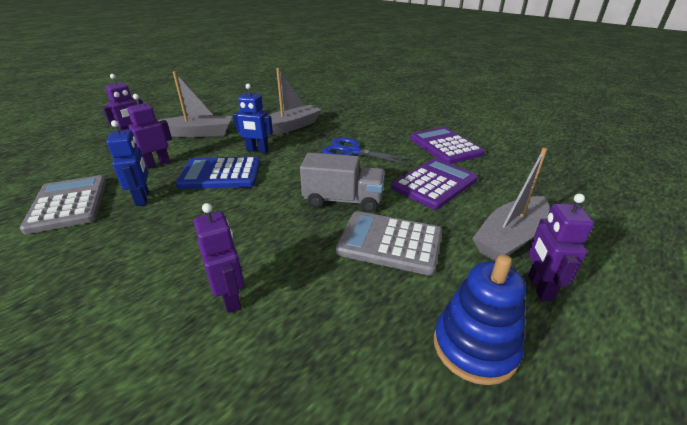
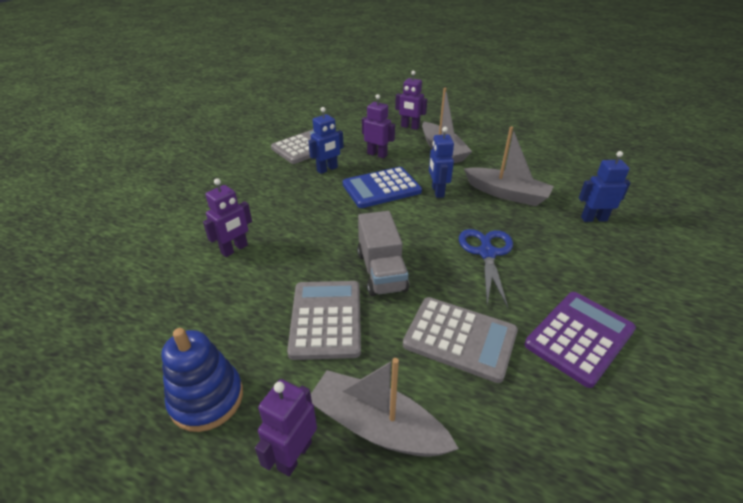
camera: 70 degrees right, 5 degrees up
(220, 174) = (381, 188): blue calculator -> blue calculator turned 90 degrees counterclockwise
(343, 111) = (593, 219): none -> blue robot
(434, 184) = (460, 338): purple calculator -> grey calculator
(539, 287) = (294, 455): purple robot -> purple robot turned 45 degrees counterclockwise

